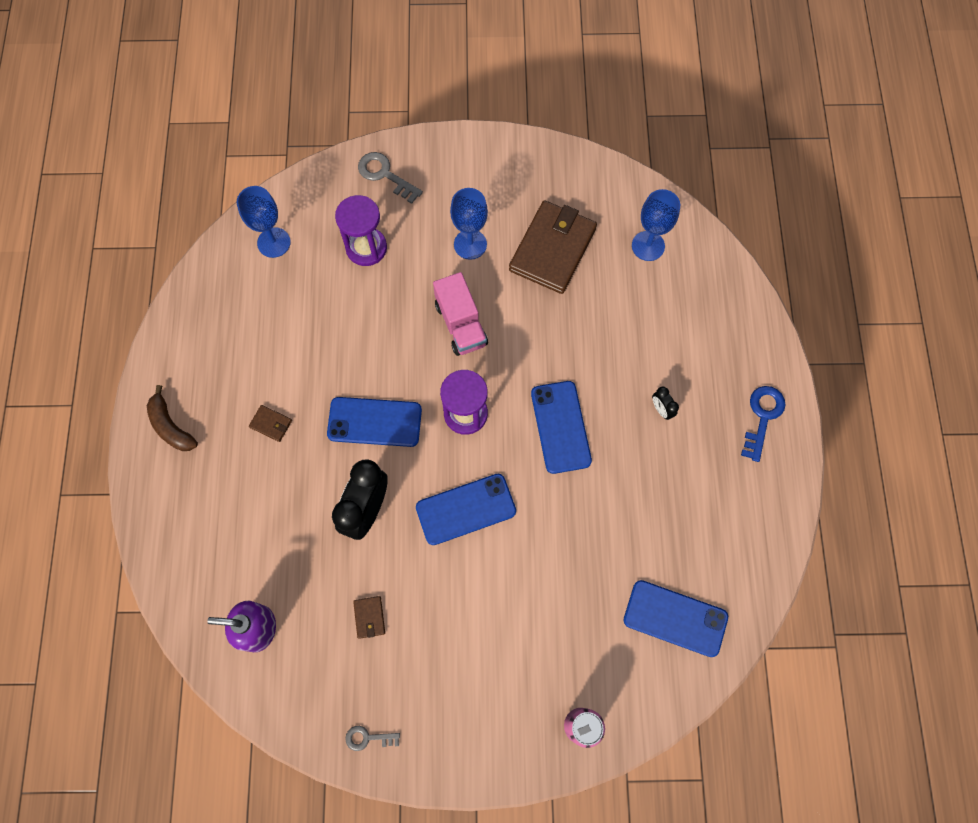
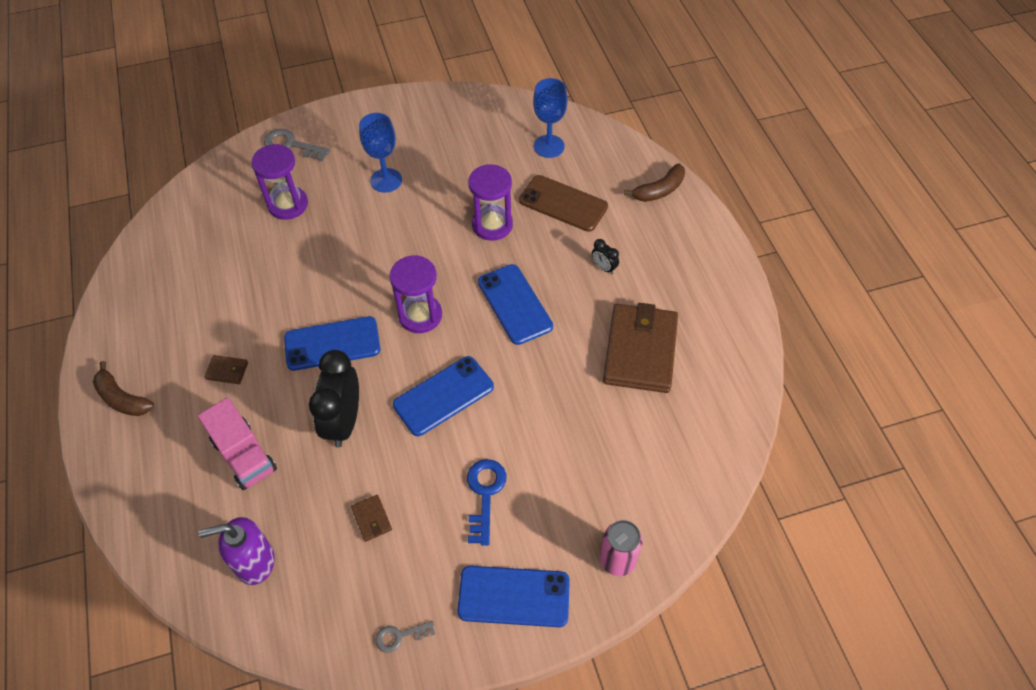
camera: 15 degrees left, 15 degrees down
(274, 242) = (196, 220): blue goblet -> none
(461, 324) = (395, 244): pink truck -> pink truck (244, 455)
(552, 249) = (463, 168): brown wallet -> brown wallet (640, 351)
(563, 327) = (492, 225): none -> purple hourglass
(642, 321) = (563, 203): none -> brown phone
(675, 618) = (677, 437): blue phone -> blue phone (514, 596)
(747, 332) = (659, 190): none -> brown banana
(762, 417) = (697, 252): blue key -> blue key (485, 494)

